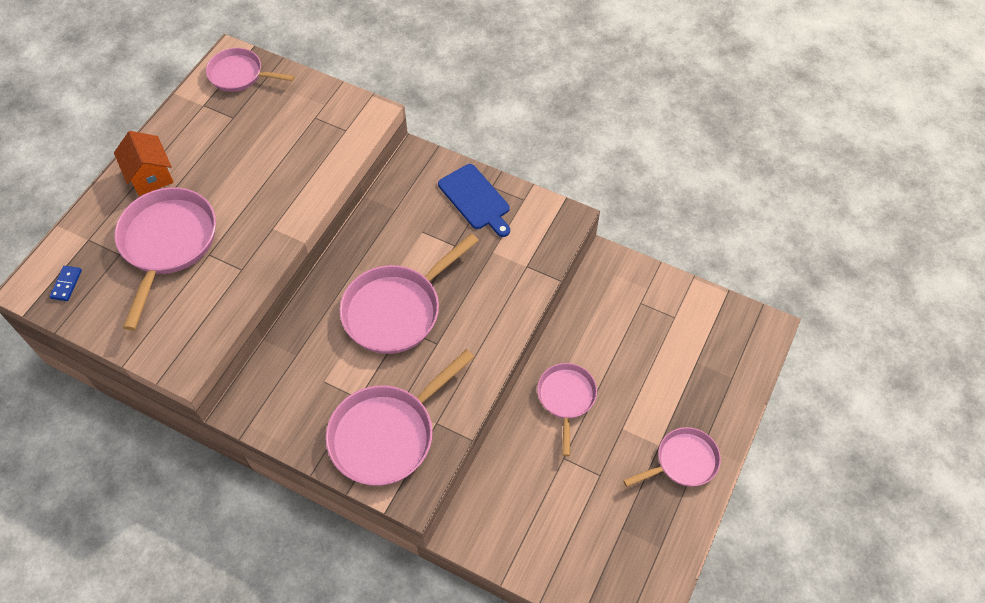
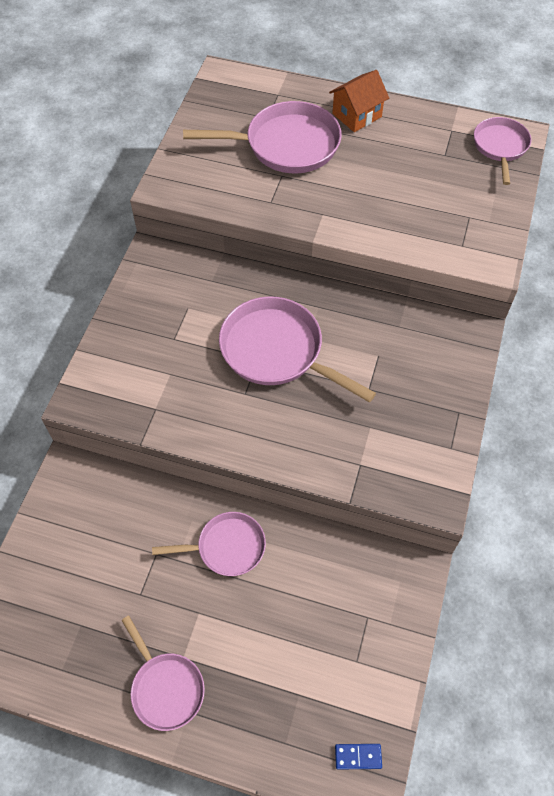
camera: 80 degrees right, 0 degrees up
(66, 284) = (230, 94): blue domino -> blue domino (358, 756)
(387, 434) = (138, 369): pink pan -> none
(476, 199) = (436, 399): blue cutting board -> none

